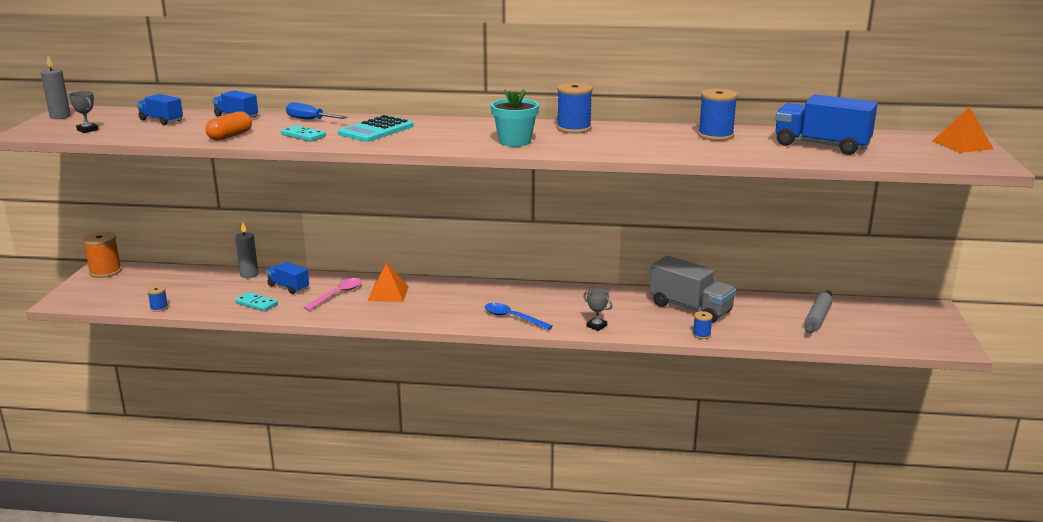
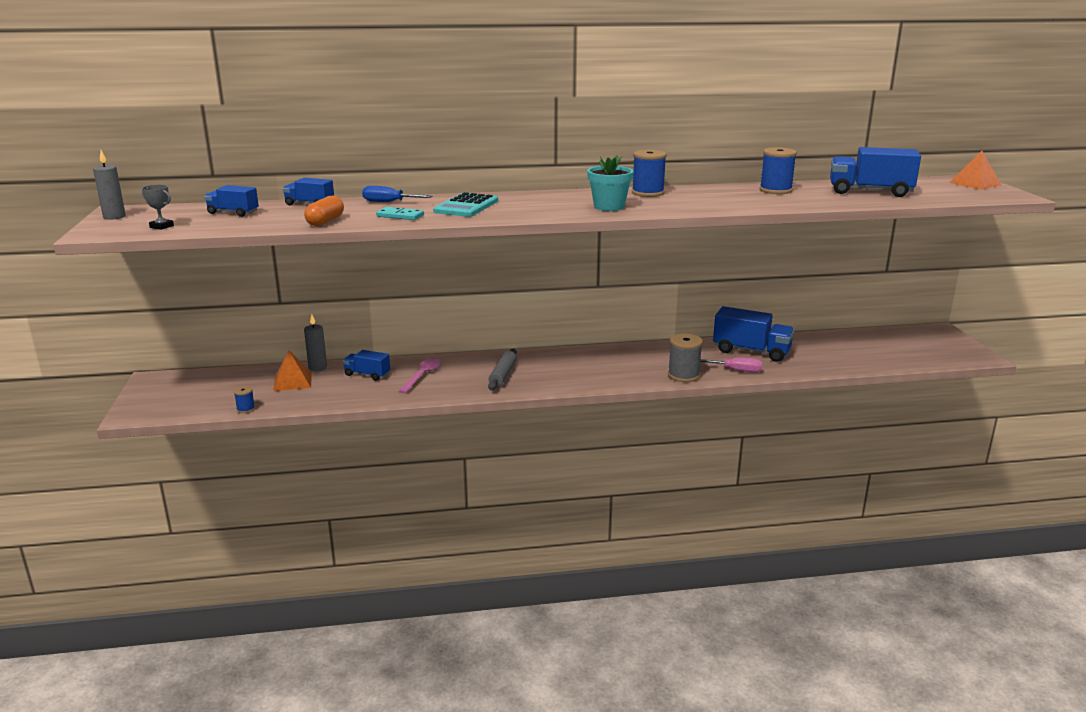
camera: 15 degrees left, 0 degrees up
(105, 271) = (159, 381): orange spool -> none
(256, 303) = (346, 393): turquoise domino -> none
(388, 293) = (470, 369): orange pyramid -> orange pyramid (292, 381)
(512, 318) = (604, 377): blue spoon -> none
(596, 326) = (683, 375): grey trophy -> grey spool
(657, 327) = (736, 370): none -> pink screwdriver
(690, 308) = (751, 351): grey truck -> blue truck
(701, 335) = (777, 372): blue spool -> none
(817, 318) = (859, 347): grey rolling pin -> grey rolling pin (503, 375)

